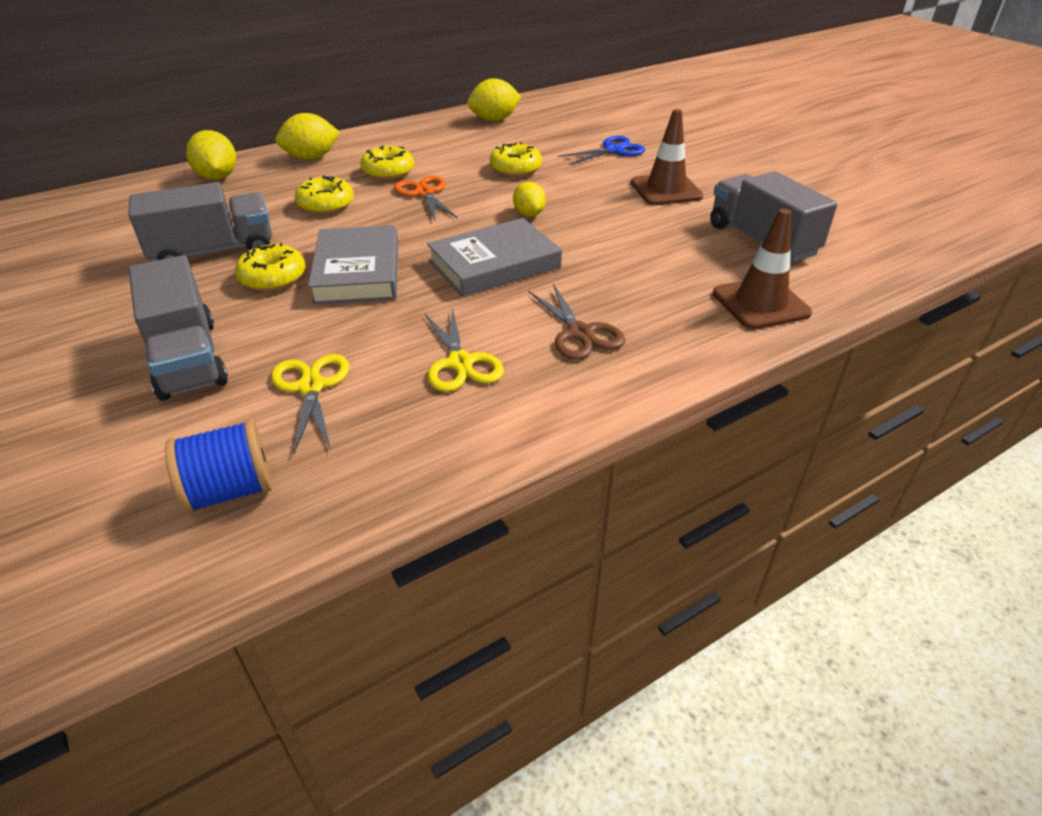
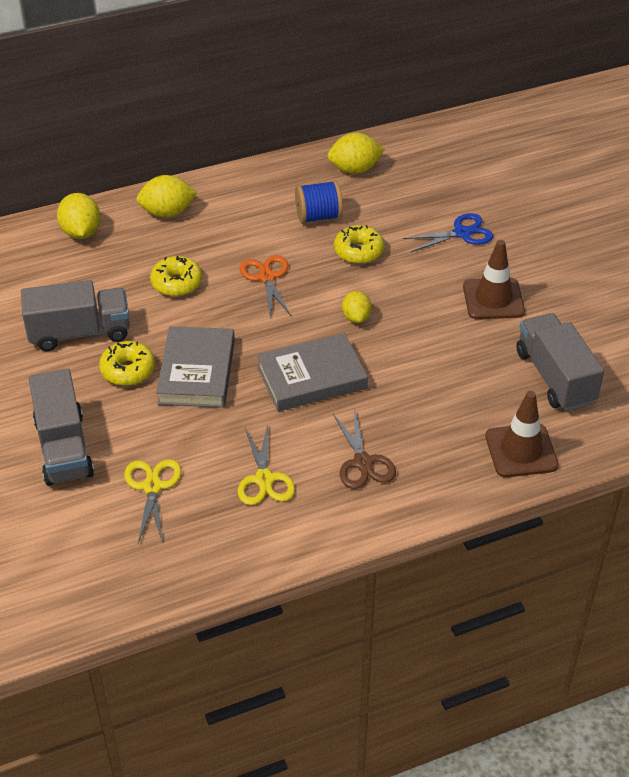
camera: 10 degrees right, 5 degrees up
(230, 491) = (96, 565): blue spool -> blue spool (318, 216)
(388, 172) = (237, 242): yellow donut -> none

